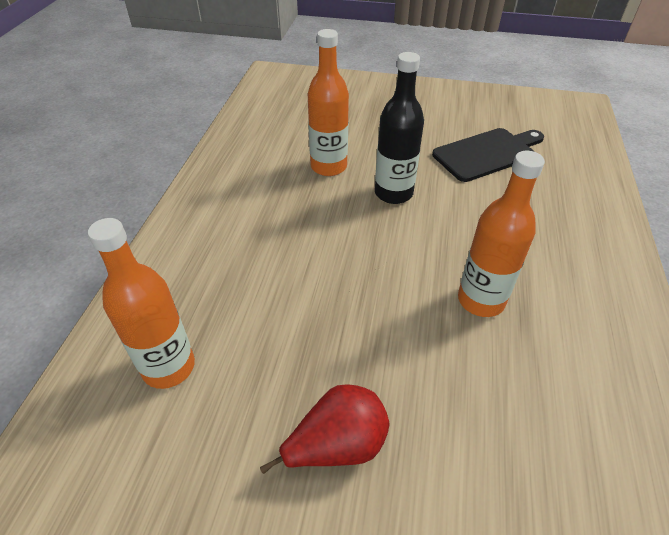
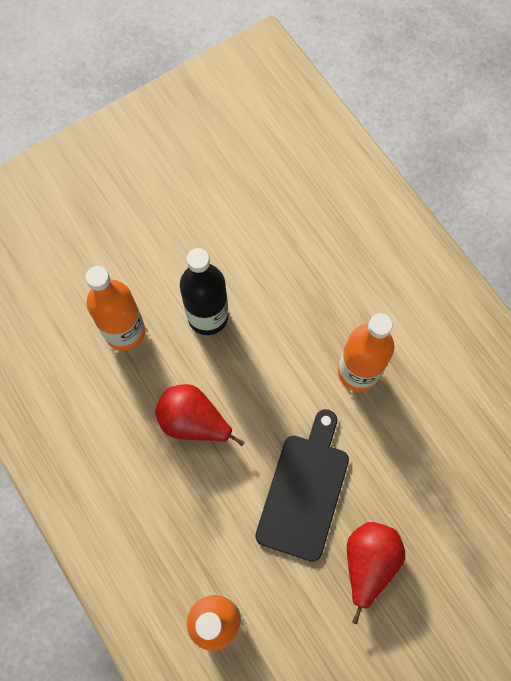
camera: 45 degrees left, 25 degrees up
(313, 237) = (193, 421): none -> red pear
(487, 153) = (238, 198): black cutting board -> black cutting board (304, 490)

